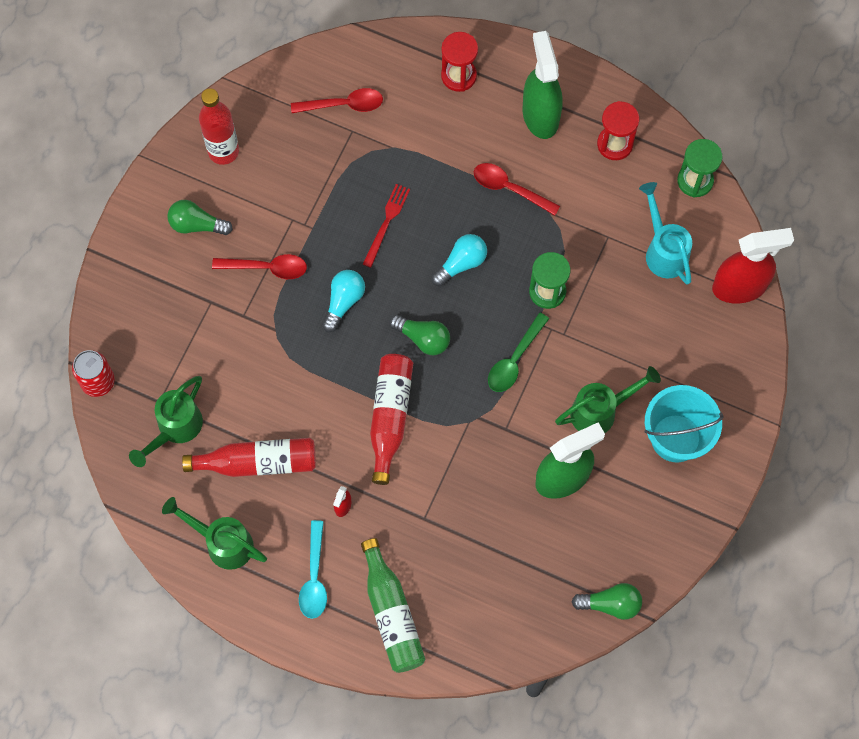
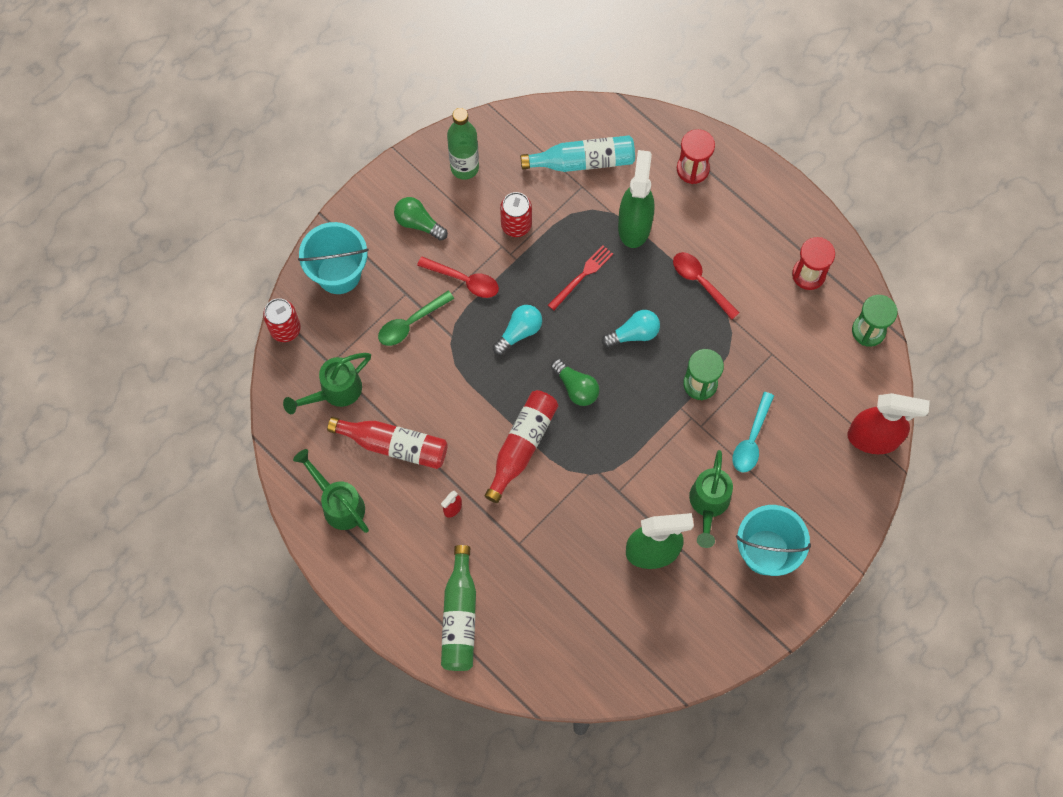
camera: 20 degrees right, 0 degrees up
(132, 305) = (338, 273): none -> turquoise bucket
(223, 151) = (464, 167): red bottle -> green bottle
(299, 192) = (516, 225): none -> red can
(314, 577) = (405, 561): turquoise spoon -> turquoise spoon (751, 439)
(343, 105) = (583, 161): red spoon -> turquoise bottle
(514, 359) = (649, 433): green spoon -> green spoon (411, 323)
(540, 115) = (752, 227): green spray bottle -> green spray bottle (634, 225)
(601, 411) = (708, 505): green watering can -> green watering can turned 105 degrees clockwise
(610, 604) = (653, 677): green light bulb -> none
(663, 250) = (817, 382): turquoise watering can -> none

